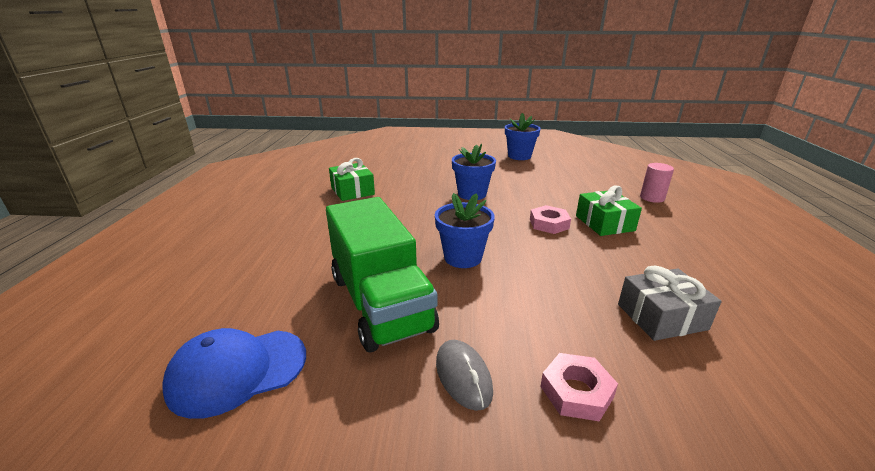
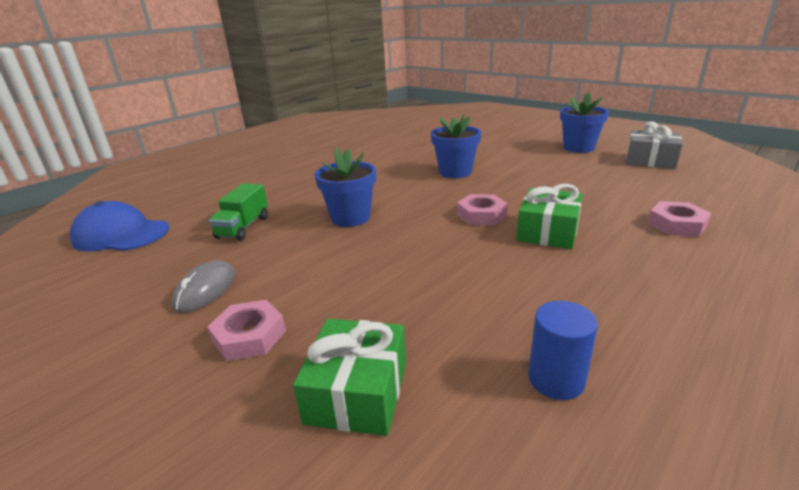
camera: 40 degrees right, 0 degrees up
(352, 191) = (361, 149): green gift -> green gift (357, 392)
(380, 302) = (243, 227): green truck -> green truck, size x0.48
(652, 198) = (676, 225): pink cylinder -> pink nut
(661, 317) = (430, 327): grey gift -> grey gift (650, 160)
(760, 314) = (556, 379): none -> blue cylinder

